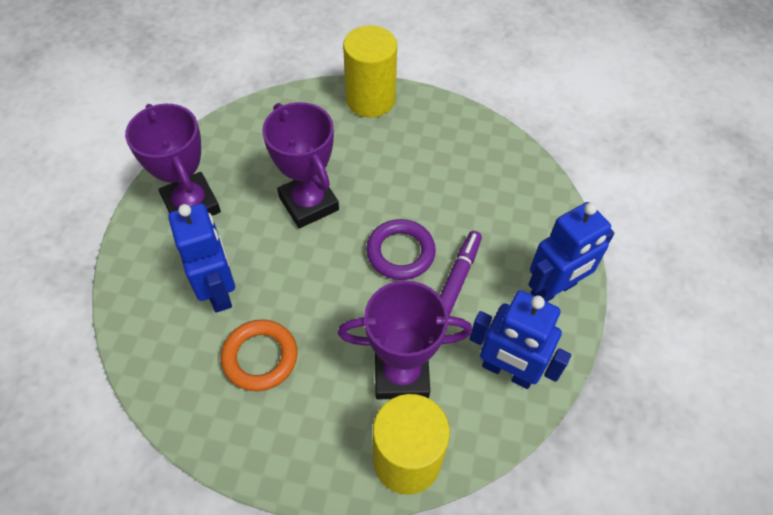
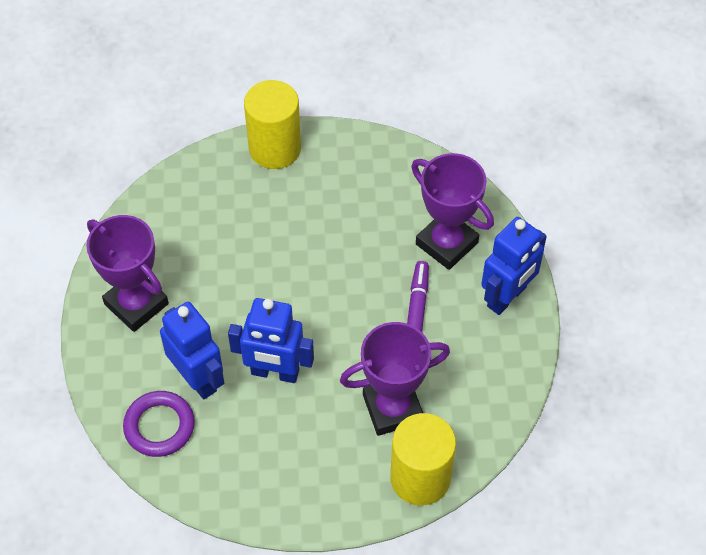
camera: 15 degrees left, 0 degrees up
(260, 357) = (261, 428): orange ring -> none
(308, 203) = (251, 273): purple trophy -> purple trophy (446, 243)
(400, 252) = (356, 299): purple ring -> purple ring (159, 426)
(507, 371) = (485, 381): blue robot -> blue robot (275, 373)

